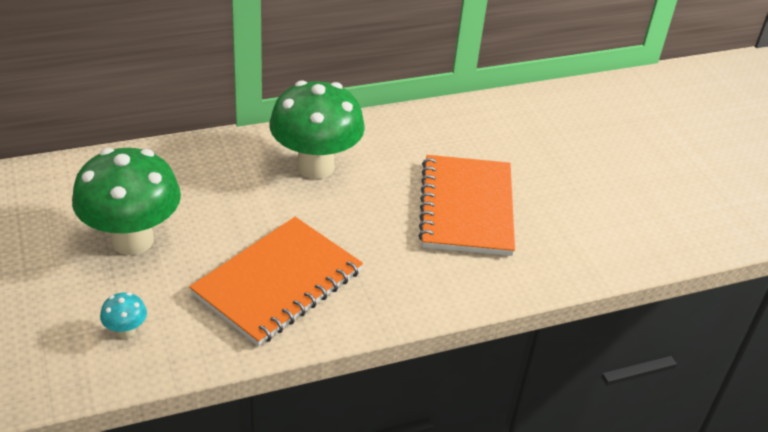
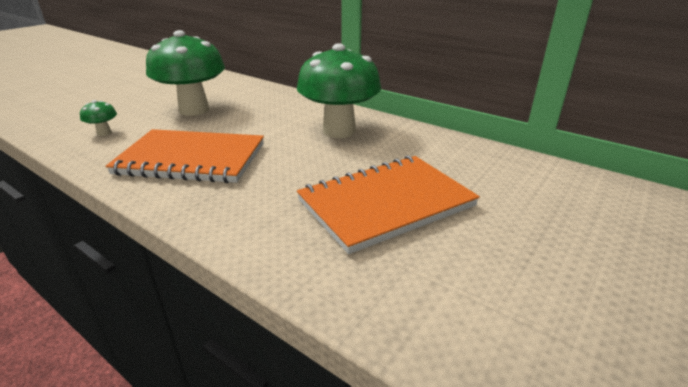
camera: 60 degrees right, 10 degrees down
(126, 331) = (104, 133): turquoise mushroom -> green mushroom

